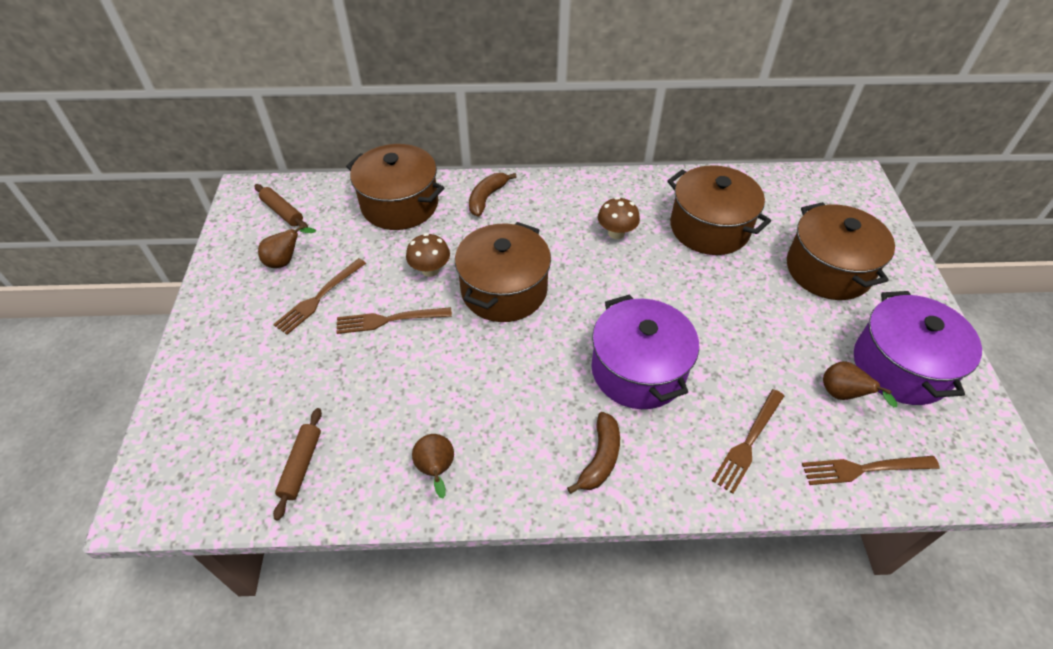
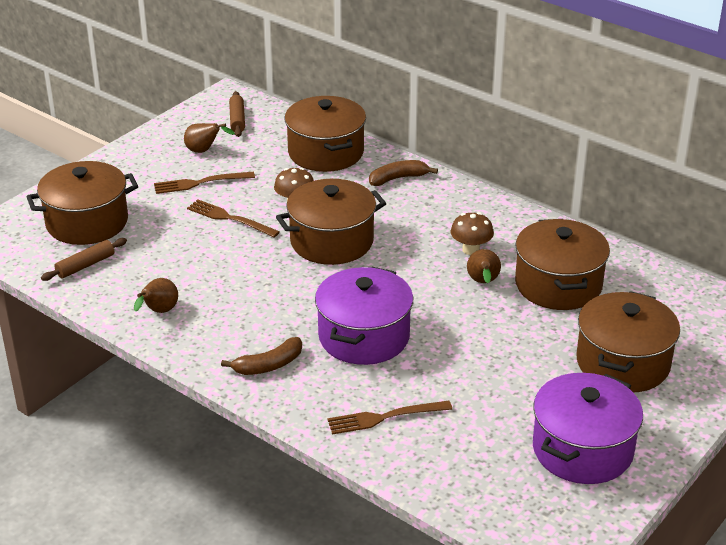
camera: 40 degrees right, 15 degrees down
(248, 411) = (87, 222): none -> brown pot
(843, 395) = (502, 436): brown pear -> brown pear (483, 283)
(863, 469) = (449, 480): brown fork -> none

